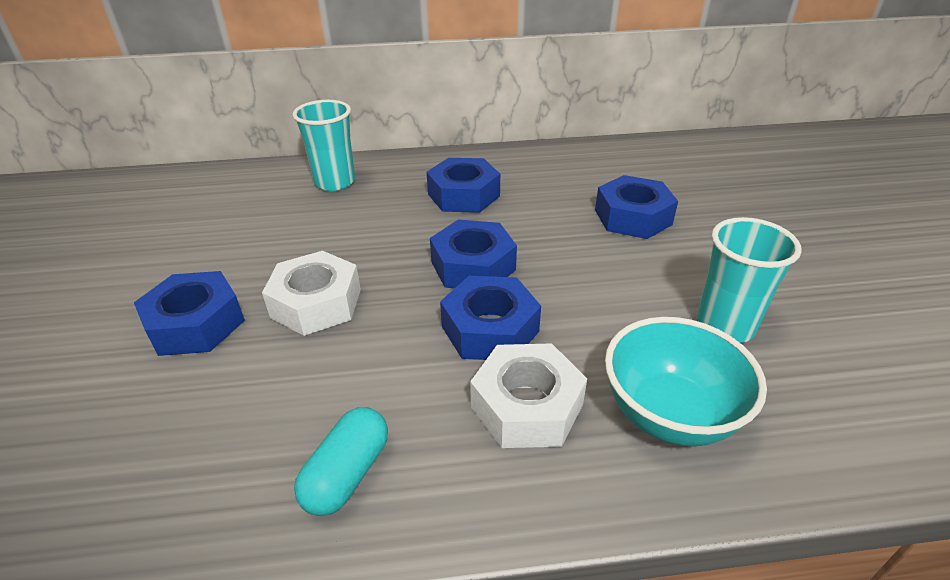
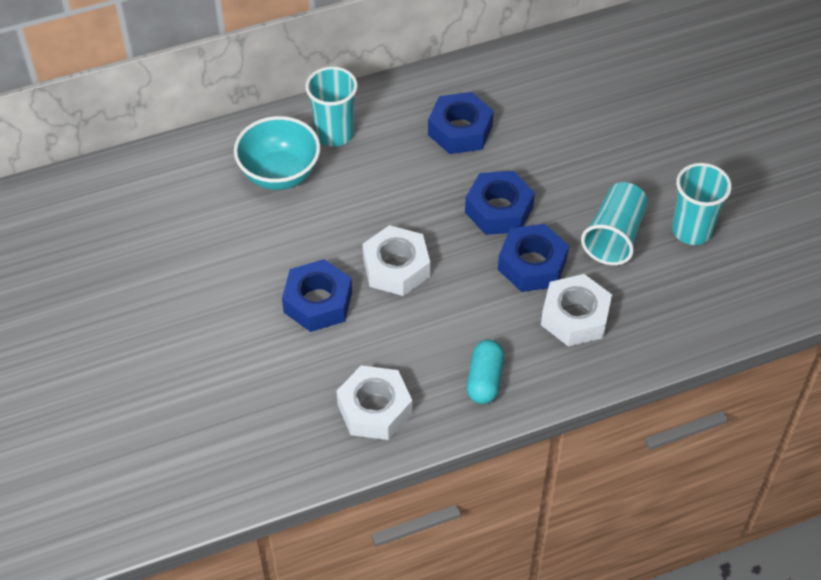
camera: 15 degrees left, 15 degrees up
(154, 483) = (374, 409): none -> white nut
(613, 315) = (614, 236): none -> turquoise cup
(633, 217) = (611, 132): blue nut -> none
(669, 414) = (662, 305): turquoise bowl -> turquoise bowl (280, 174)

